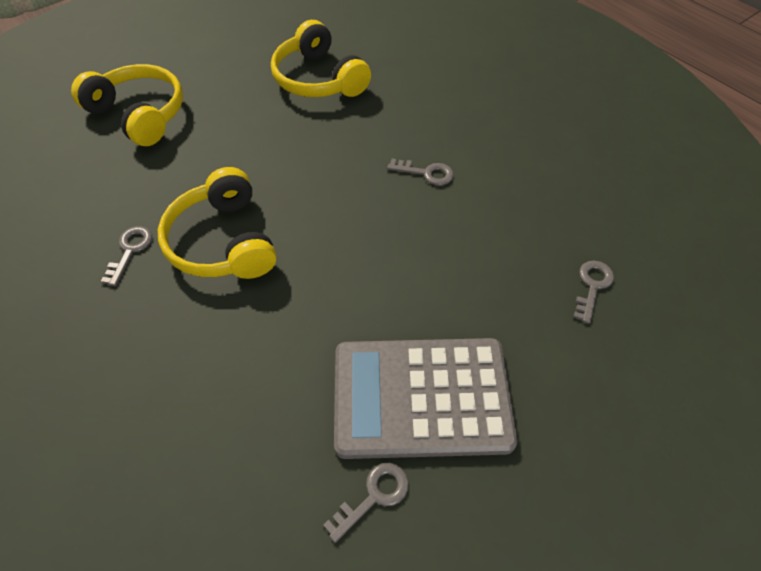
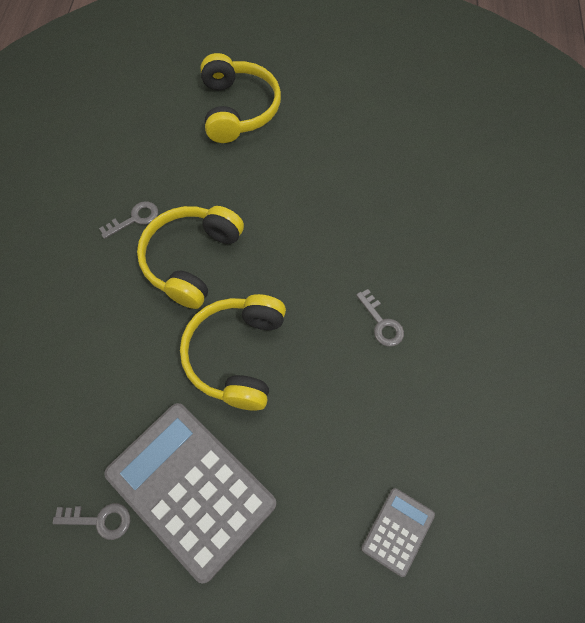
camera: 45 degrees right, 10 degrees up
(318, 79) = (391, 170): yellow headphones -> yellow headphones (236, 355)
(592, 286) = (397, 531): grey key -> grey calculator

